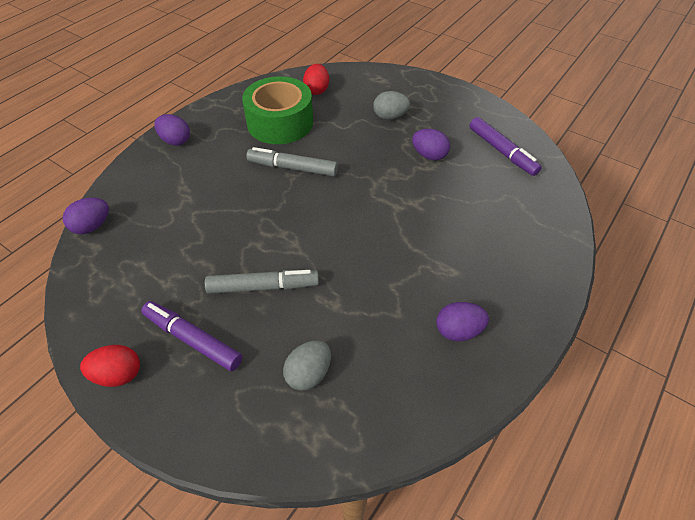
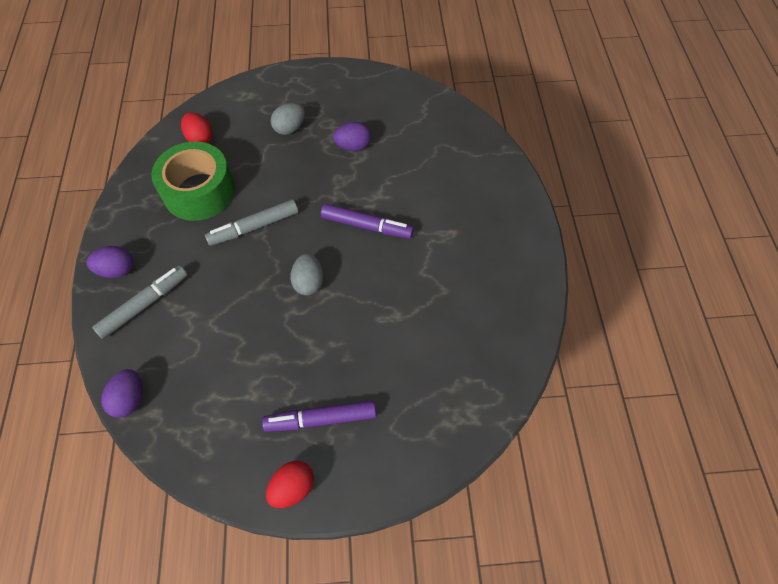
camera: 40 degrees left, 10 degrees up
(263, 287) = (332, 341): grey marker -> grey marker (144, 305)
(308, 374) = (426, 377): grey egg -> grey egg (309, 282)
(458, 331) = (492, 274): purple egg -> none
(502, 151) = (403, 109): purple marker -> purple marker (366, 226)

